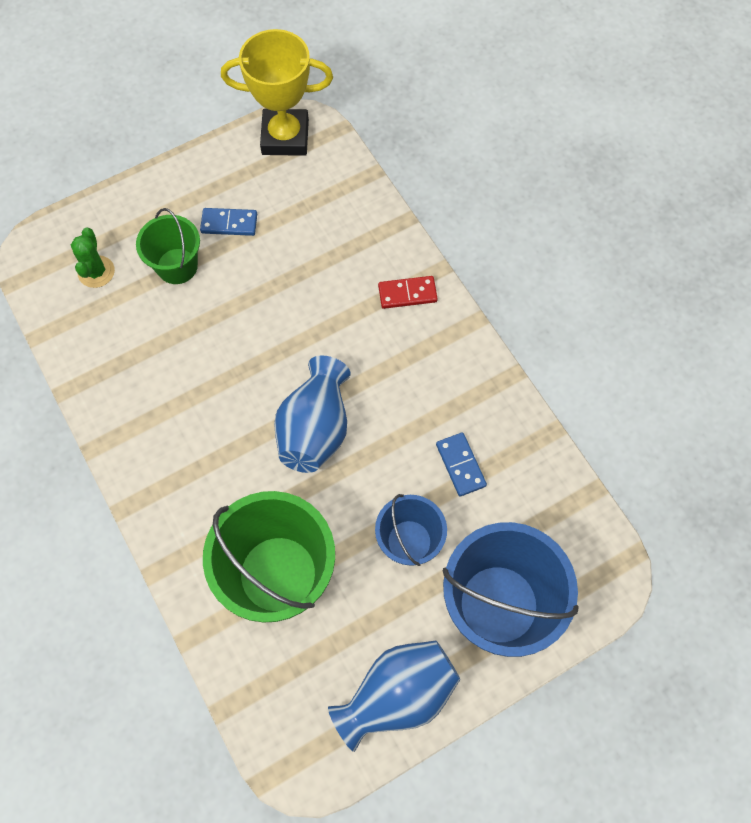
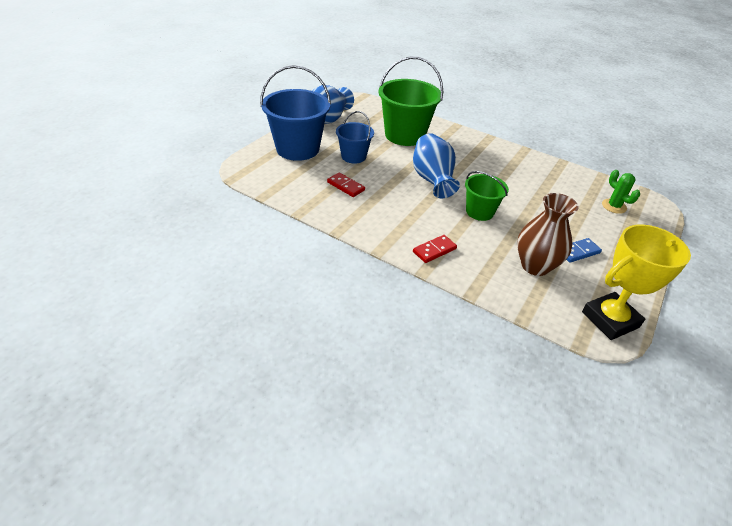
camera: 150 degrees right, 25 degrees down
(177, 266) = (578, 221): green bucket -> green bucket (479, 212)
(302, 225) = (535, 266): none -> brown vase
(460, 465) = (346, 186): blue domino -> red domino

